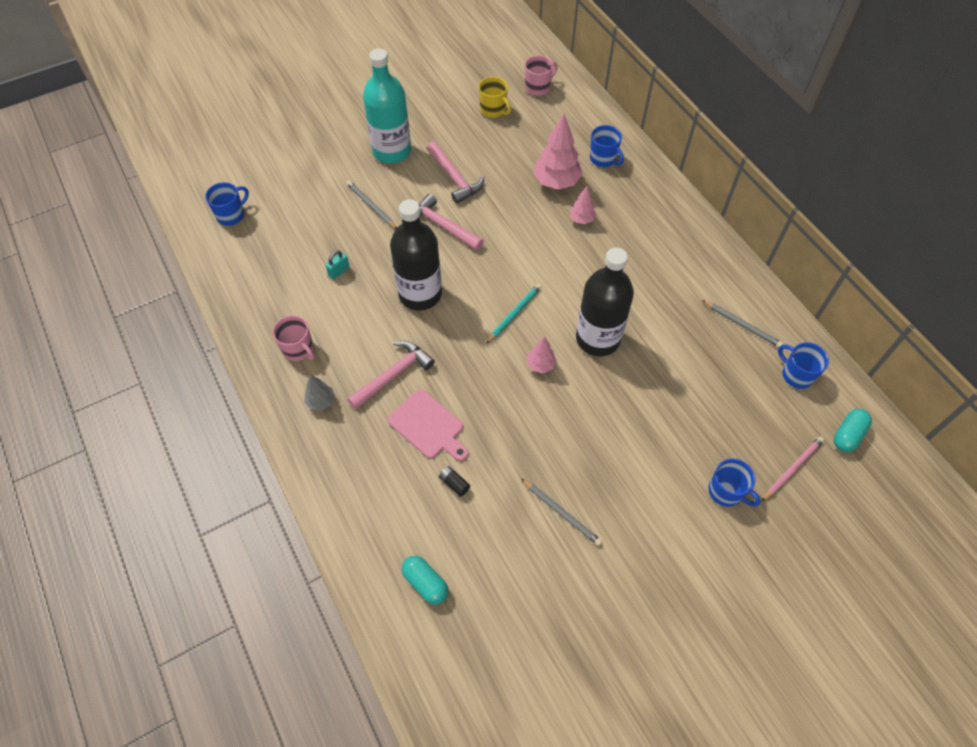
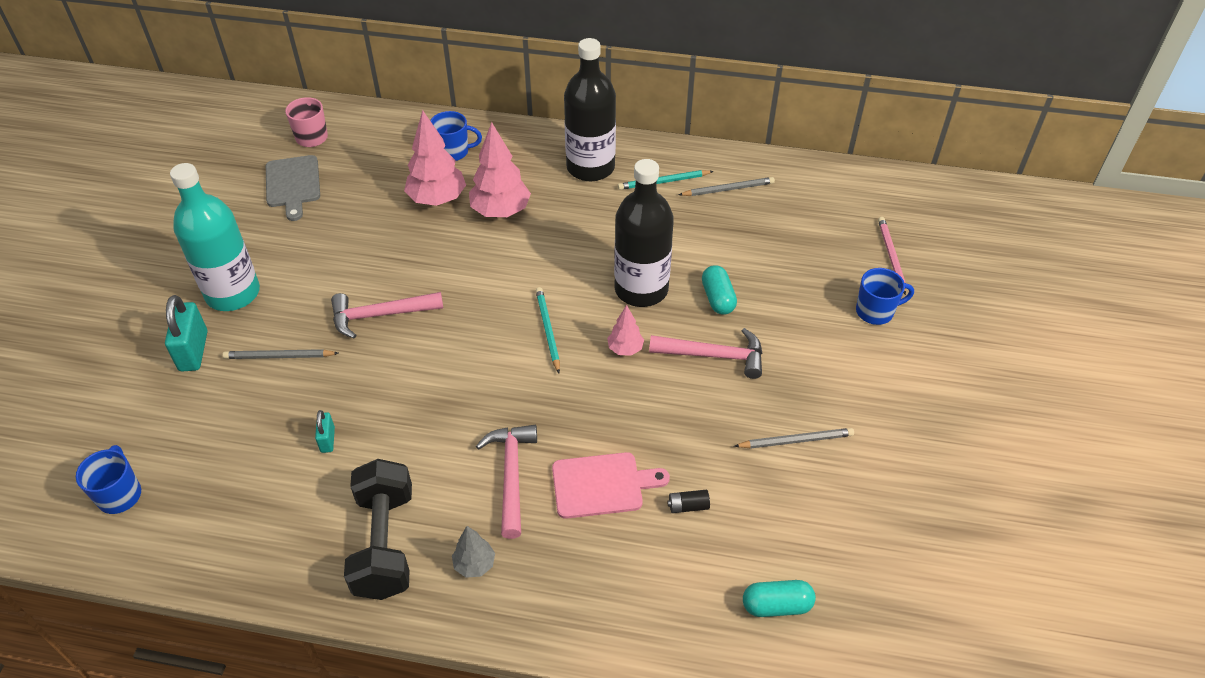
camera: 50 degrees left, 10 degrees down
(298, 349) = (384, 543): pink mug -> black dumbbell
(339, 168) = (193, 351): none -> turquoise padlock
(420, 294) = (440, 388): black bottle -> black bottle (590, 167)
(455, 178) = (335, 267): pink hammer -> pink hammer (714, 356)
(493, 110) = (293, 184): yellow mug -> grey cutting board
(581, 219) = (501, 211): pink tree -> pink tree, size x1.88
(705, 284) = (663, 182): none -> turquoise pencil
(796, 375) = (808, 192): blue mug -> none
(847, 435) = (890, 203): turquoise capsule -> turquoise capsule (717, 298)

